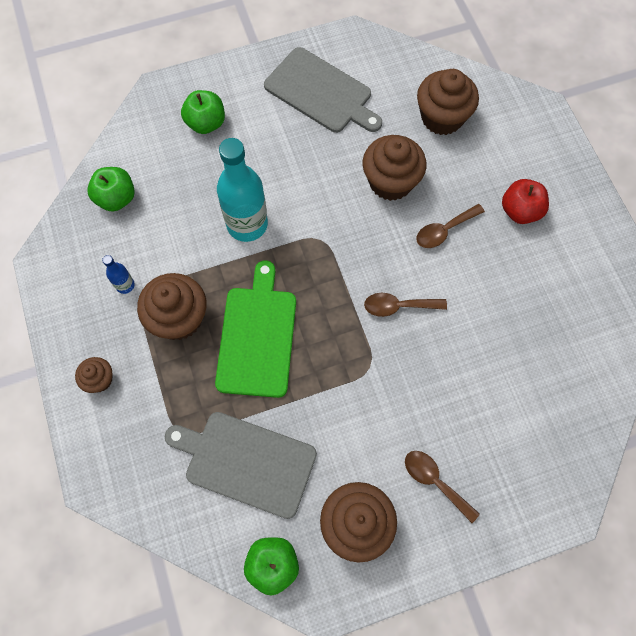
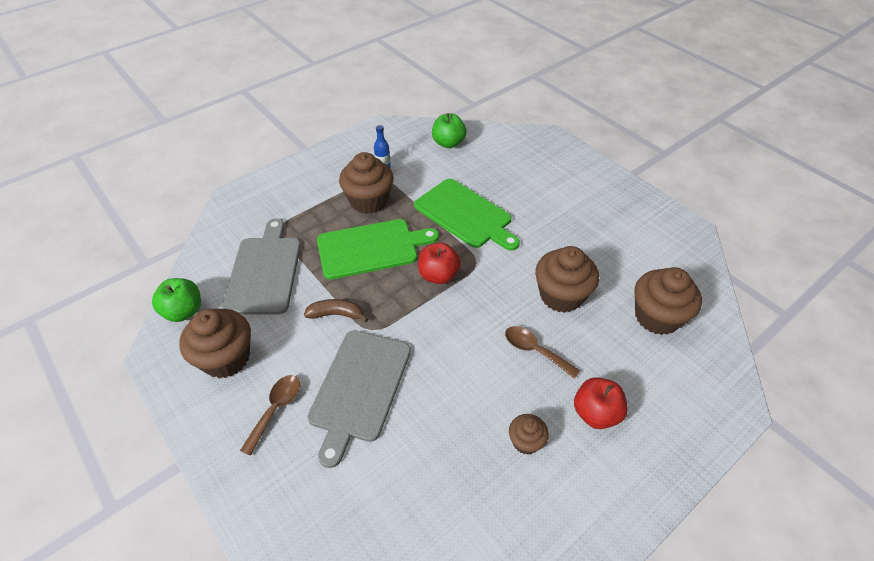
camera: 70 degrees right, 20 degrees down
(99, 380) = (307, 177): brown cupcake -> brown cupcake (526, 441)
(206, 123) = (539, 167): green apple -> none
(247, 224) = (465, 215): turquoise bottle -> green cutting board
(321, 92) = (617, 224): grey cutting board -> grey cutting board (359, 388)
(323, 281) = (438, 275): none -> red apple
(338, 397) = (336, 314): none -> brown banana
(398, 306) = (438, 334): brown spoon -> none

